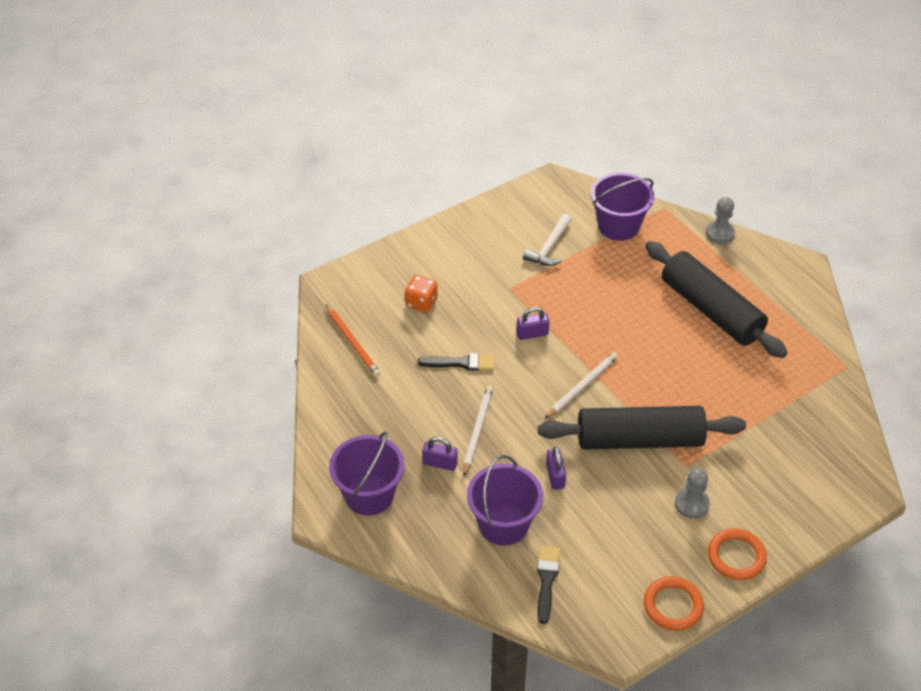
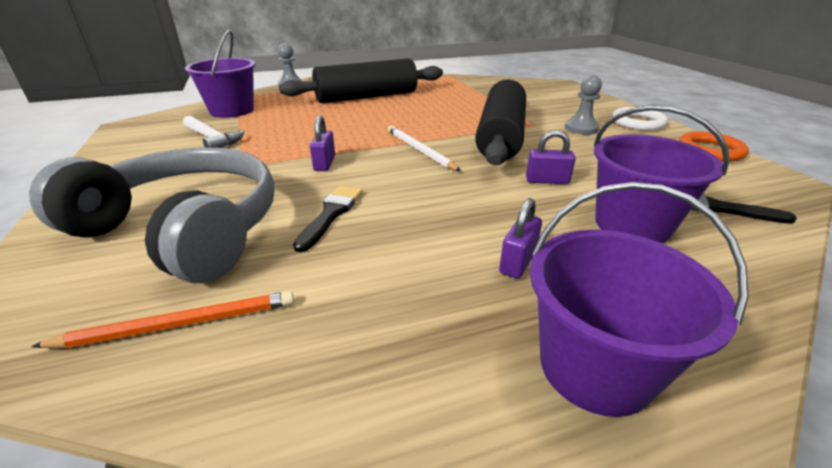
camera: 75 degrees left, 15 degrees down
(421, 303) = (183, 230): orange dice -> grey headphones
(477, 430) = (461, 220): white pencil -> none
(736, 556) = (637, 122): orange ring -> white ring

